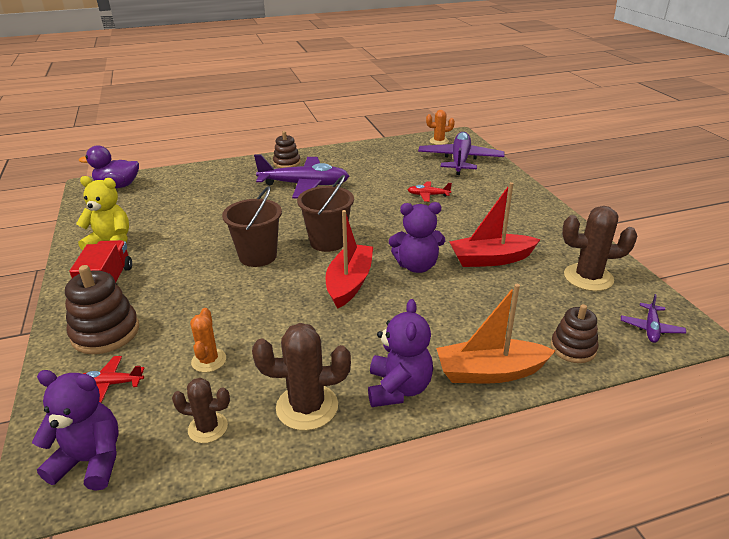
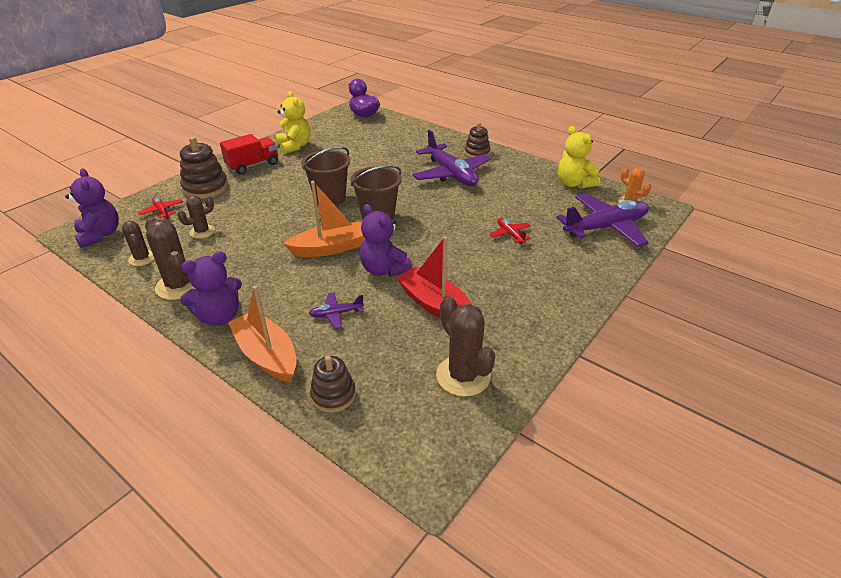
camera: 55 degrees right, 5 degrees up
(209, 360) = (202, 232): orange cactus -> brown cactus
(349, 283) = (331, 248): red boat -> orange boat
(390, 148) = (574, 184): none -> yellow teddy bear
(651, 328) = (408, 443): purple plane -> purple plane (336, 314)

